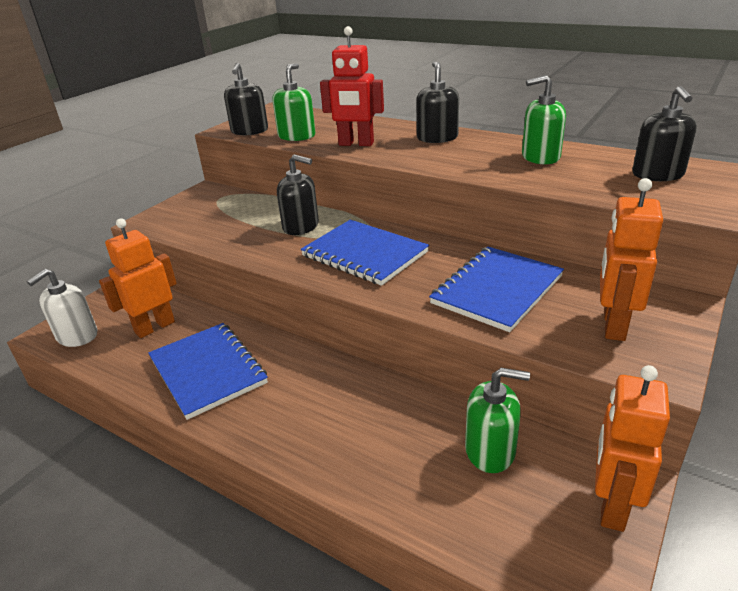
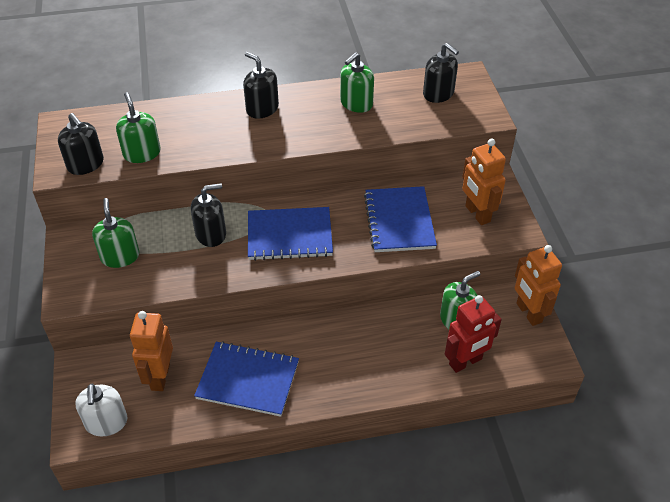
camera: 45 degrees left, 15 degrees up
(216, 213) = (120, 256): none -> green soap dispenser
(356, 144) = (207, 142): red robot -> red robot (465, 362)

